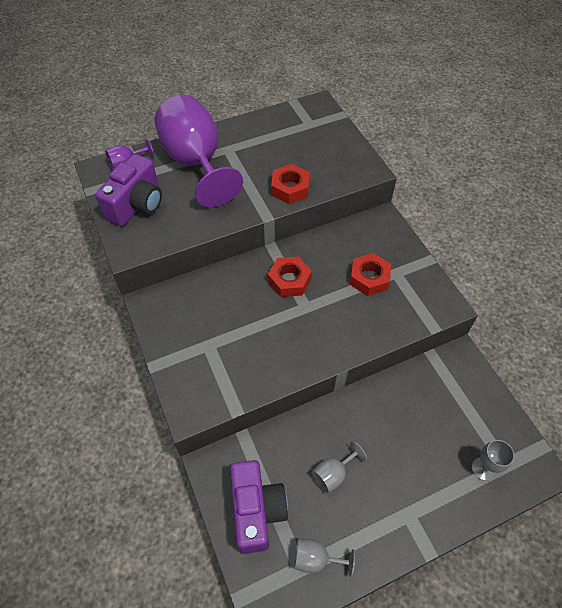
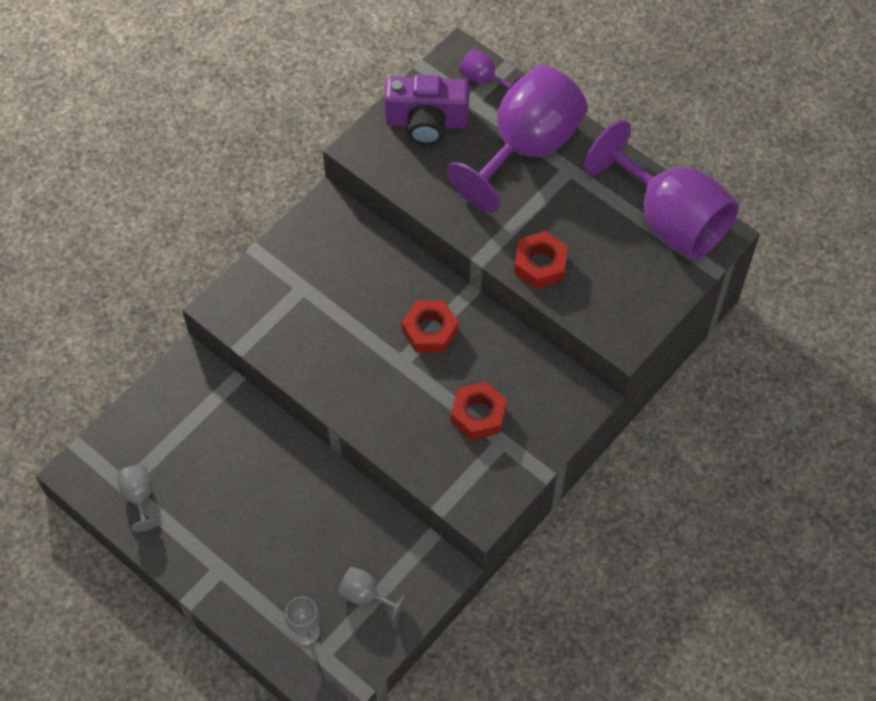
camera: 65 degrees right, 5 degrees up
(257, 510) = (163, 425): purple camera -> none
(294, 120) = (669, 219): none -> purple goblet
(333, 474) = (232, 481): grey goblet -> grey goblet (365, 595)

